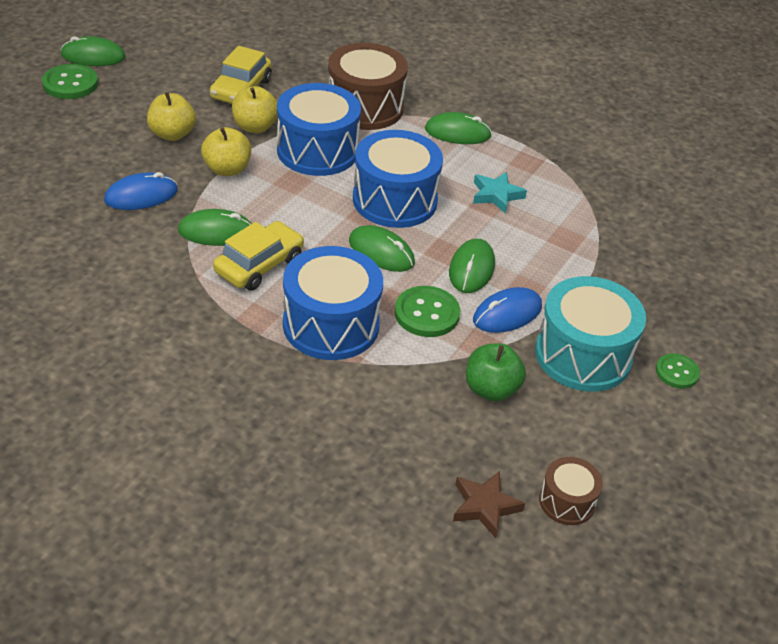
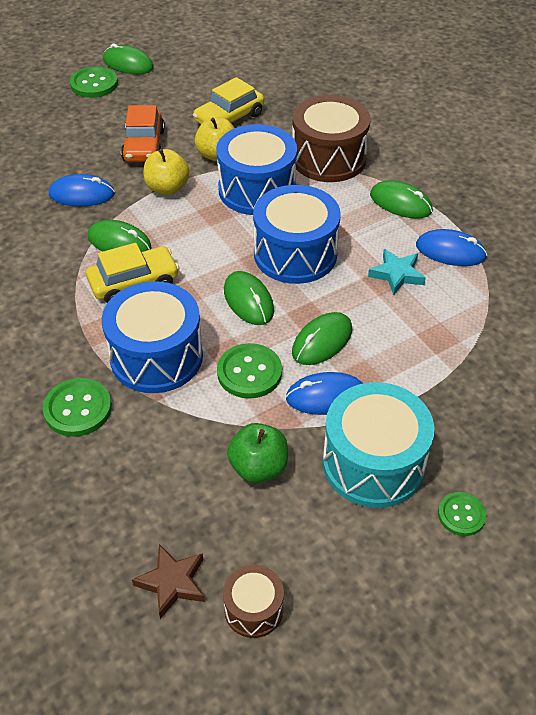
camera: 30 degrees right, 5 degrees up
(172, 134) = (144, 146): yellow apple -> orange car
(289, 392) = (78, 409): none -> green button
(528, 164) = (450, 251): none -> blue mouse

